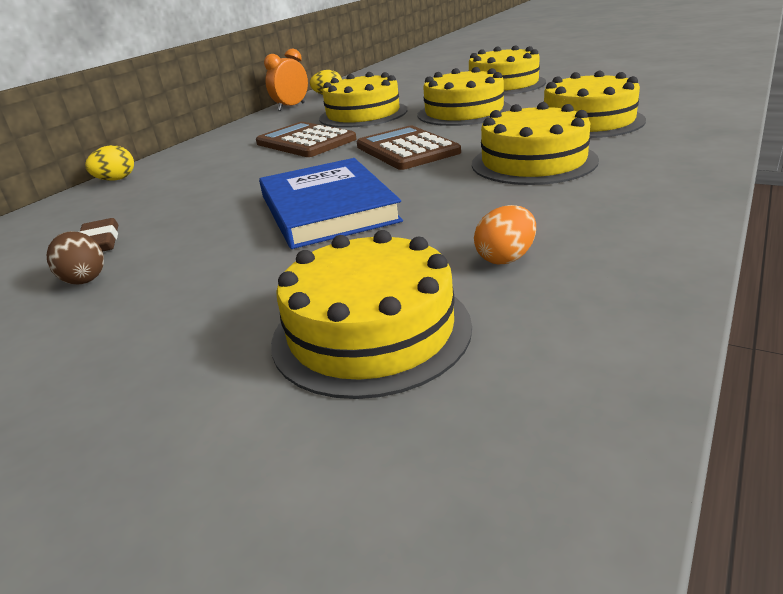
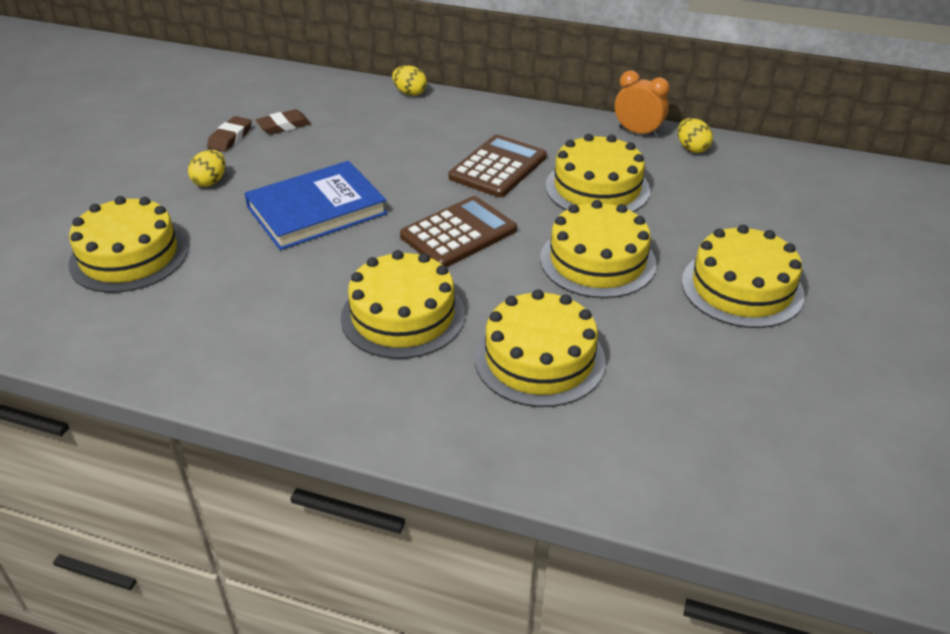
camera: 75 degrees right, 10 degrees up
(84, 279) = (230, 138): brown egg -> brown eraser
(199, 282) = (210, 181): none -> yellow egg
(506, 258) = (202, 303): orange egg -> none

